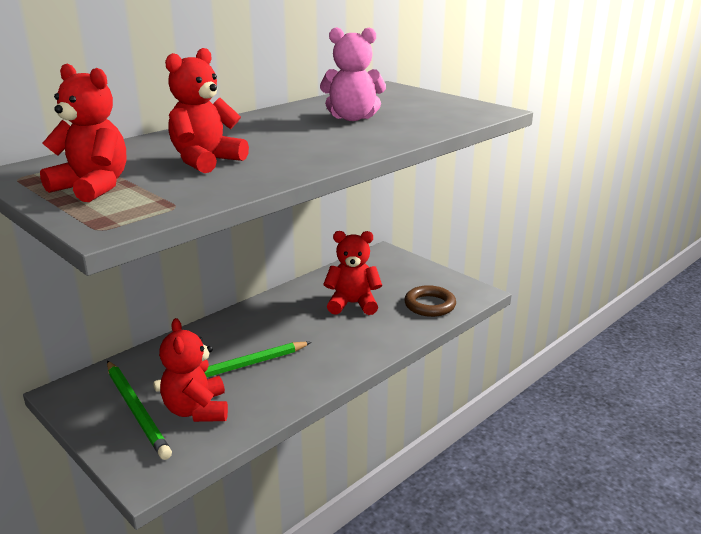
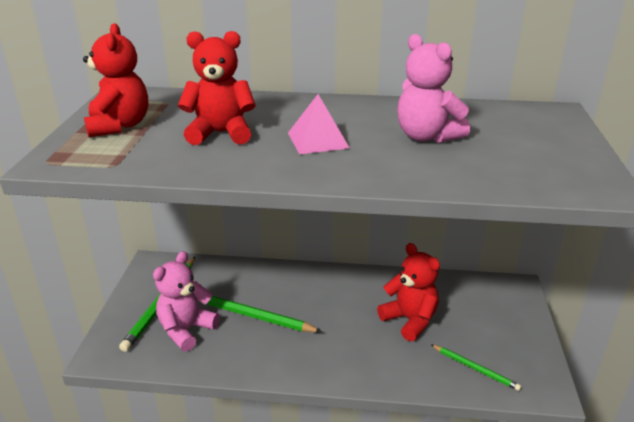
camera: 50 degrees right, 5 degrees up
(197, 410) = (186, 330): red teddy bear -> pink teddy bear
(291, 141) = (318, 140): none -> pink pyramid
(429, 305) = (475, 368): brown ring -> green pencil

